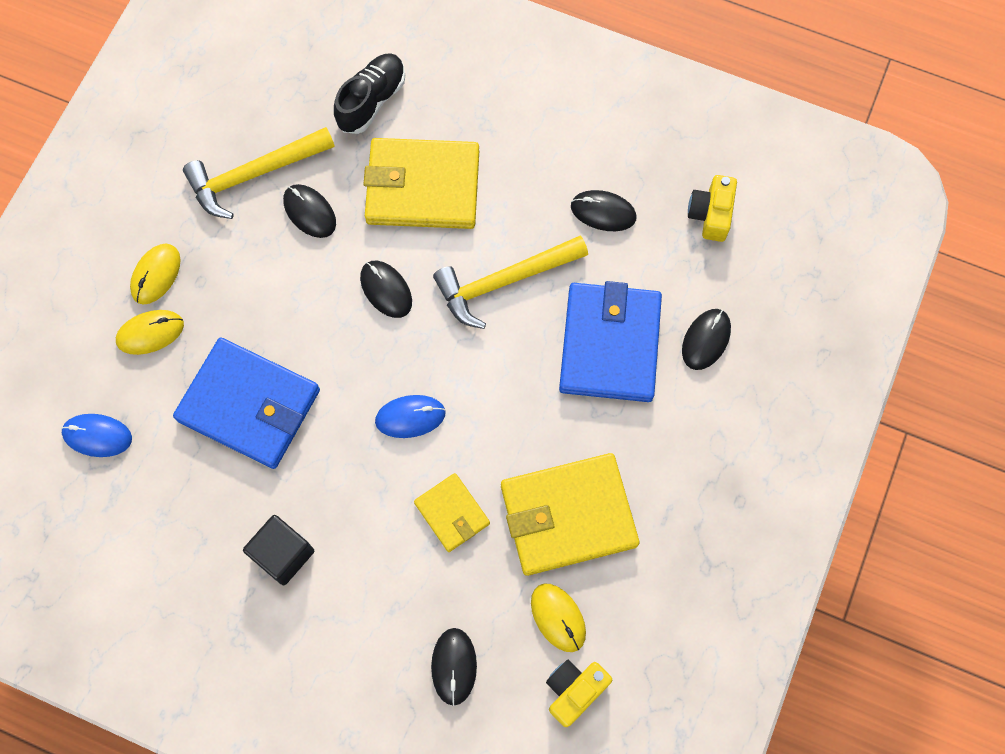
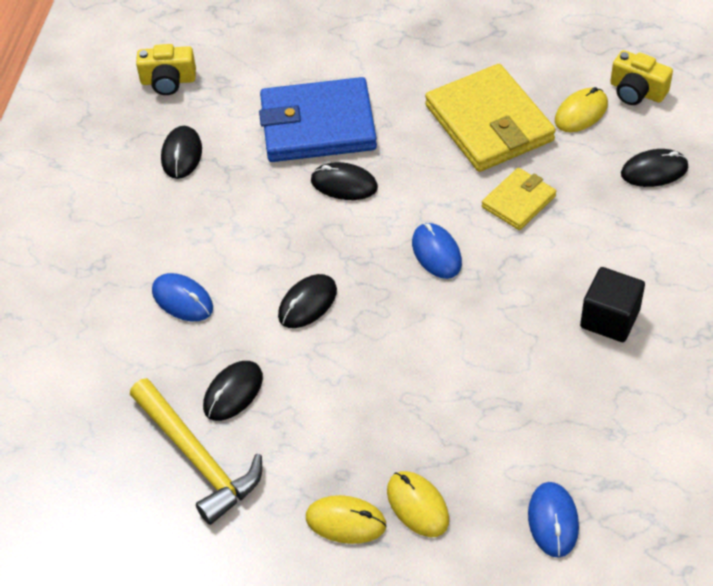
camera: 100 degrees left, 20 degrees down
(249, 405) = (469, 388): blue wallet -> none
(372, 101) = (83, 369): black shoe -> none
(423, 187) = (182, 299): yellow wallet -> blue mouse
(503, 282) = (274, 213): yellow hammer -> none
(706, 340) = (294, 64): black mouse -> black mouse (344, 184)

